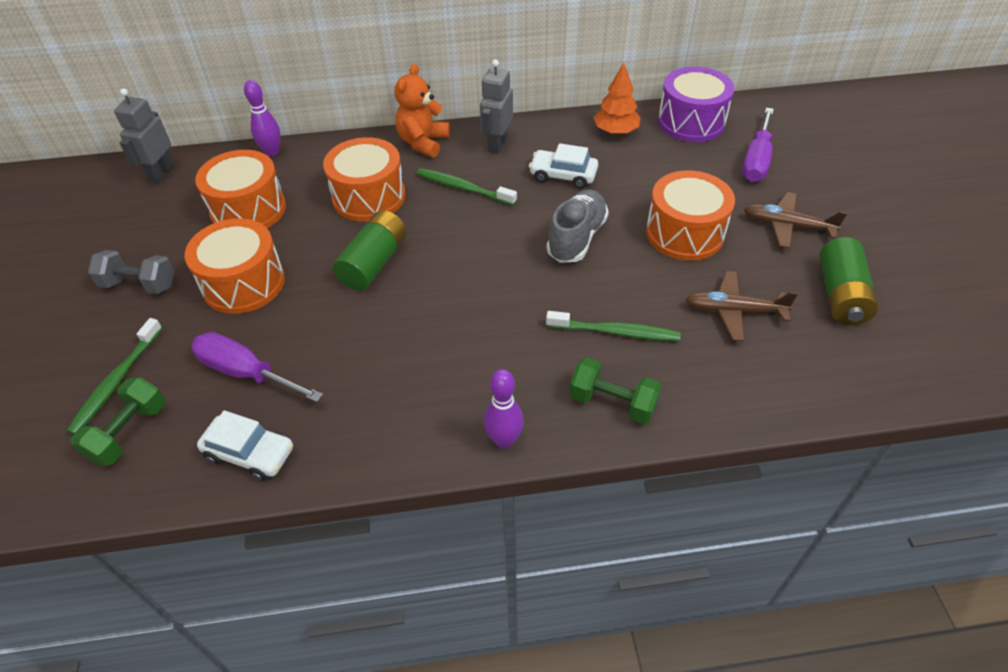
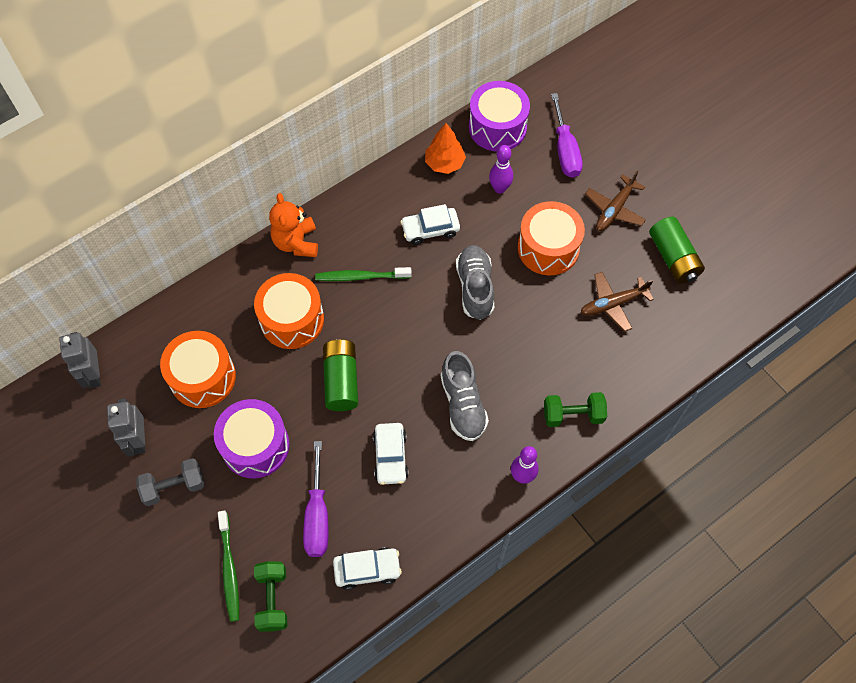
camera: 30 degrees left, 15 degrees up
(244, 283) = (255, 445): orange drum -> purple drum
(246, 372) = (317, 515): purple screwdriver -> purple screwdriver turned 90 degrees counterclockwise
(272, 152) = (174, 309): purple bowling pin -> purple bowling pin (499, 188)
(368, 352) = (390, 457): none -> white car
(486, 336) = (463, 404): none -> grey shoe
(497, 144) = (358, 218): grey robot -> grey robot (138, 440)
(615, 332) = (546, 358): green toothbrush -> none
(787, 226) = (614, 209): brown plane -> brown plane turned 45 degrees counterclockwise

